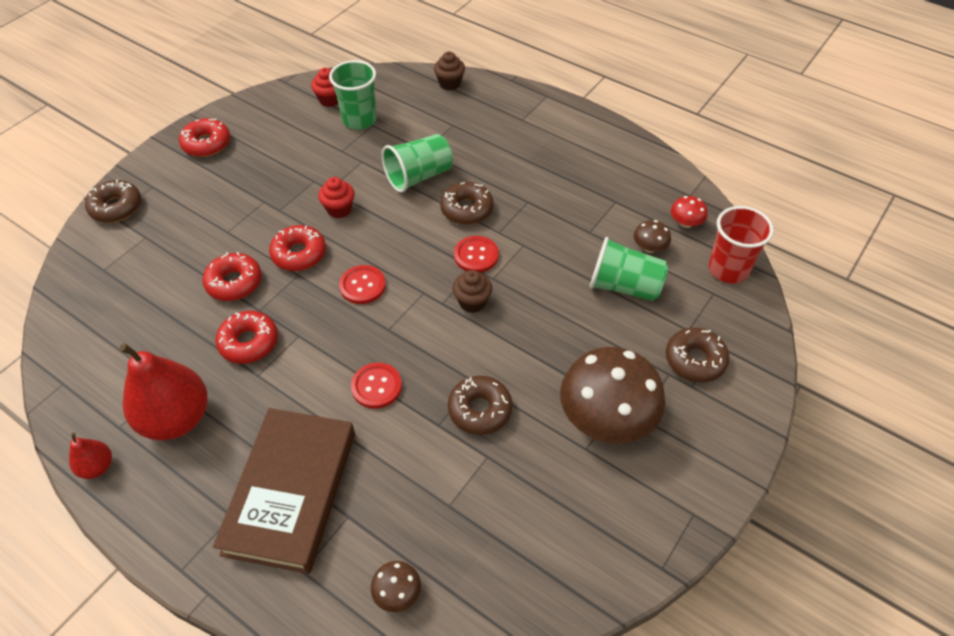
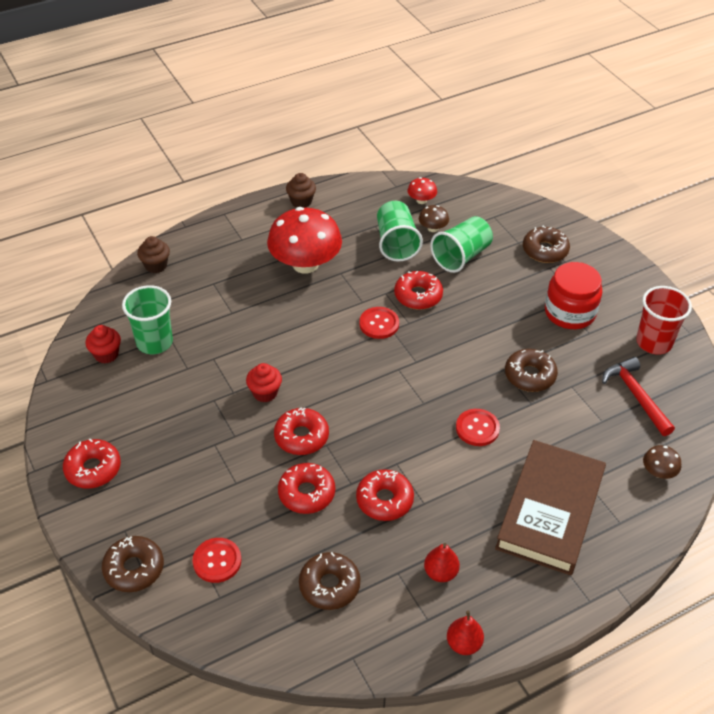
camera: 65 degrees left, 5 degrees down
(176, 418) = (440, 572): red pear -> red pear, size x0.48
(291, 492) = (550, 511): brown book -> brown book turned 75 degrees clockwise
(362, 286) = (367, 405): red button -> red button (217, 561)
(419, 176) = (262, 327): green cup -> green cup (396, 243)
(467, 209) = (324, 311): brown donut -> brown donut (329, 585)
(472, 302) = (426, 343): brown cupcake -> brown cupcake (301, 202)
(510, 532) = (636, 396): none -> red hammer
(521, 173) = (305, 264): none -> red mushroom
(537, 271) = (418, 296): none -> red donut
(606, 418) = (569, 312): brown mushroom -> red jar
(728, 269) = (477, 200): red cup -> red cup (654, 342)

